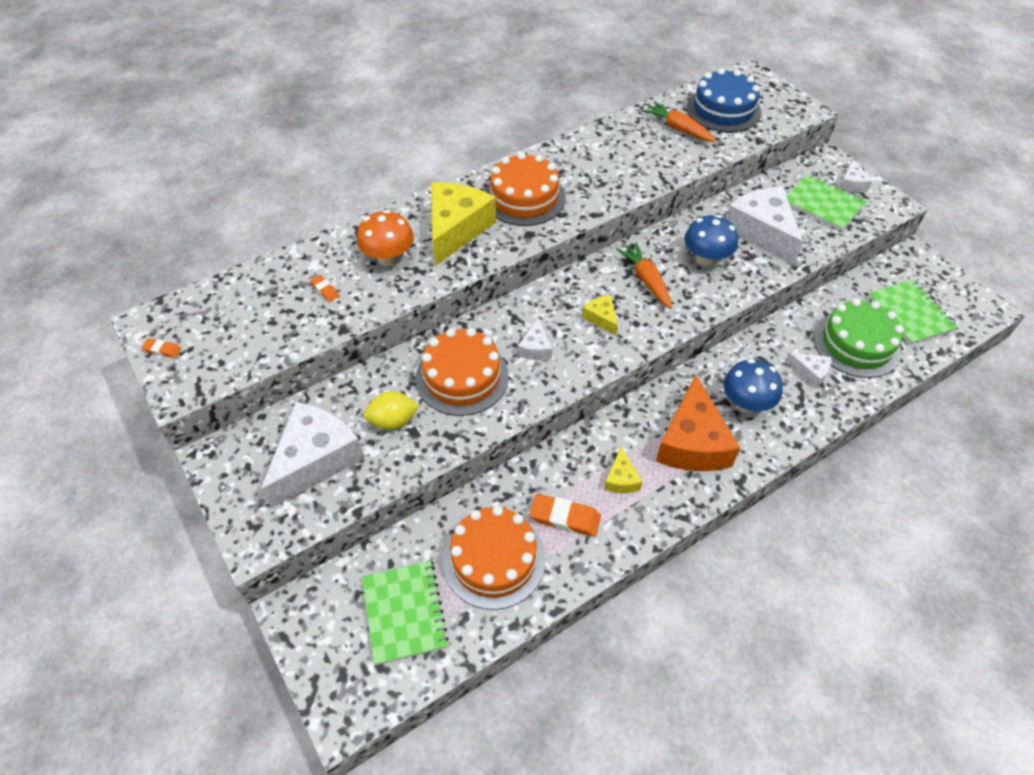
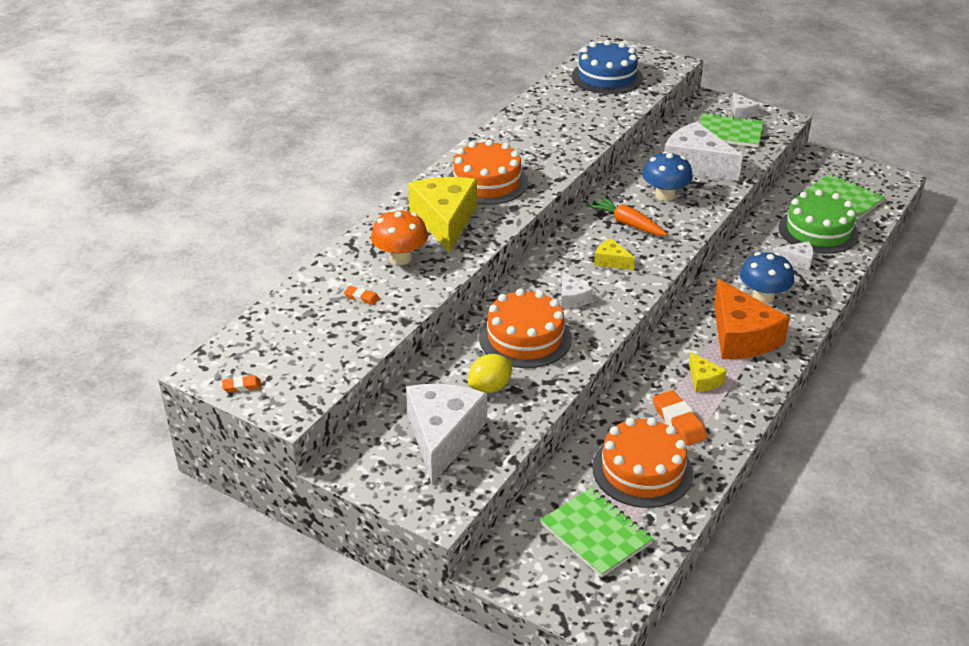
camera: 25 degrees left, 15 degrees down
(565, 518) = (678, 422): orange eraser -> orange eraser turned 75 degrees clockwise
(678, 129) = (580, 100): orange carrot -> none

